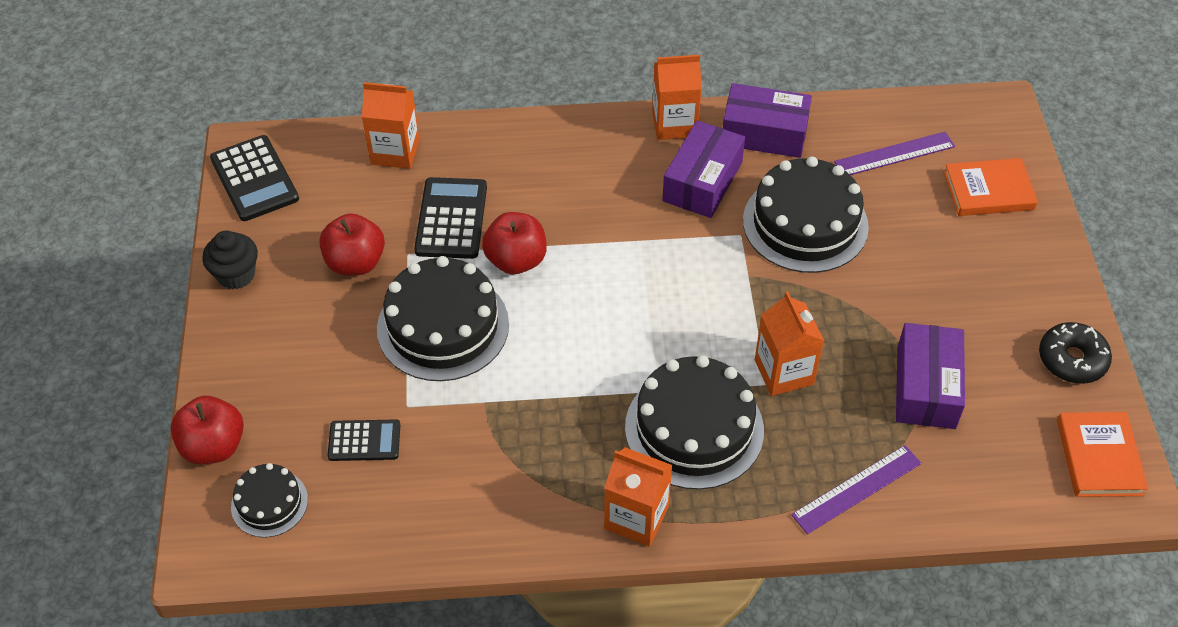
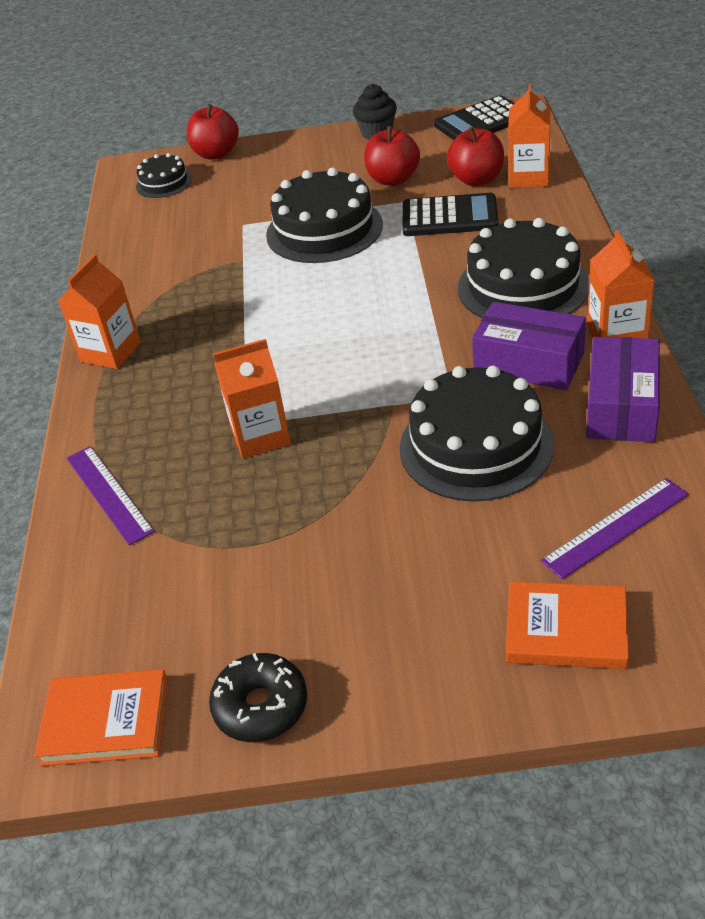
camera: 95 degrees right, 10 degrees down
(364, 441) = (212, 211): black calculator -> none
(516, 260) = (402, 257): red apple -> red apple (477, 180)
(694, 428) = (199, 379): black cake -> black cake (523, 286)
(894, 154) = (615, 527): purple ruler -> purple ruler turned 75 degrees clockwise
(925, 387) = (230, 551): purple box -> none
(988, 191) = (566, 629): orange book -> orange book turned 75 degrees counterclockwise

